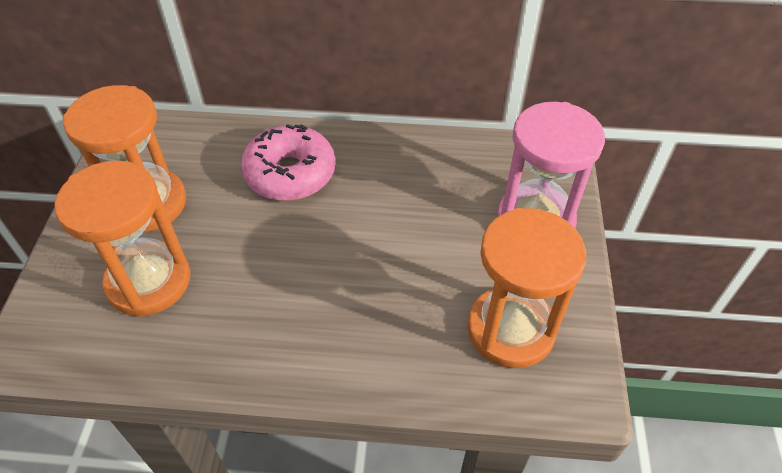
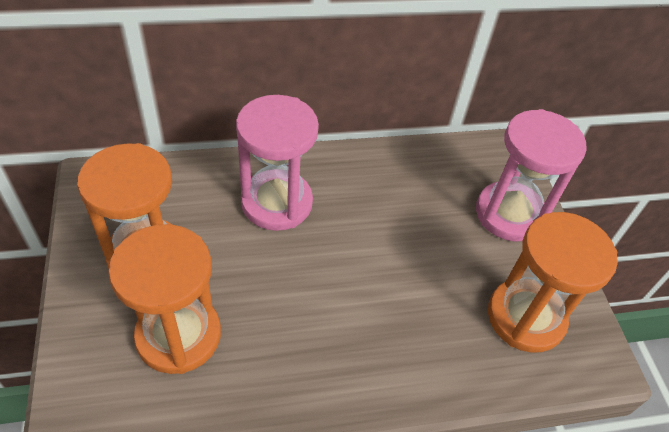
camera: 20 degrees left, 0 degrees up
(290, 173) = (277, 203): pink donut -> pink hourglass

